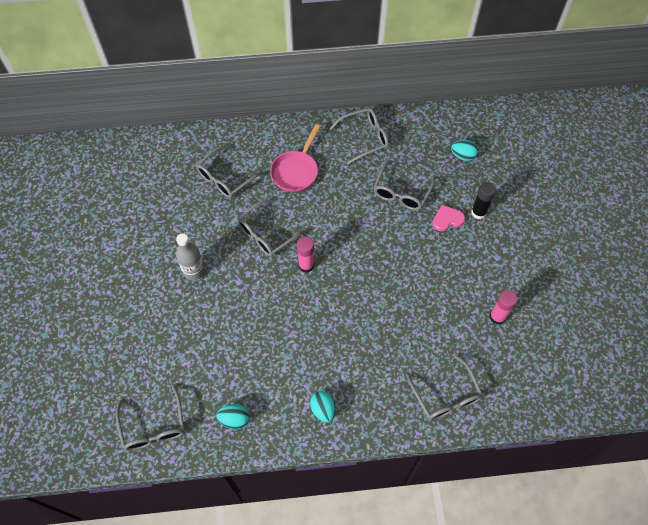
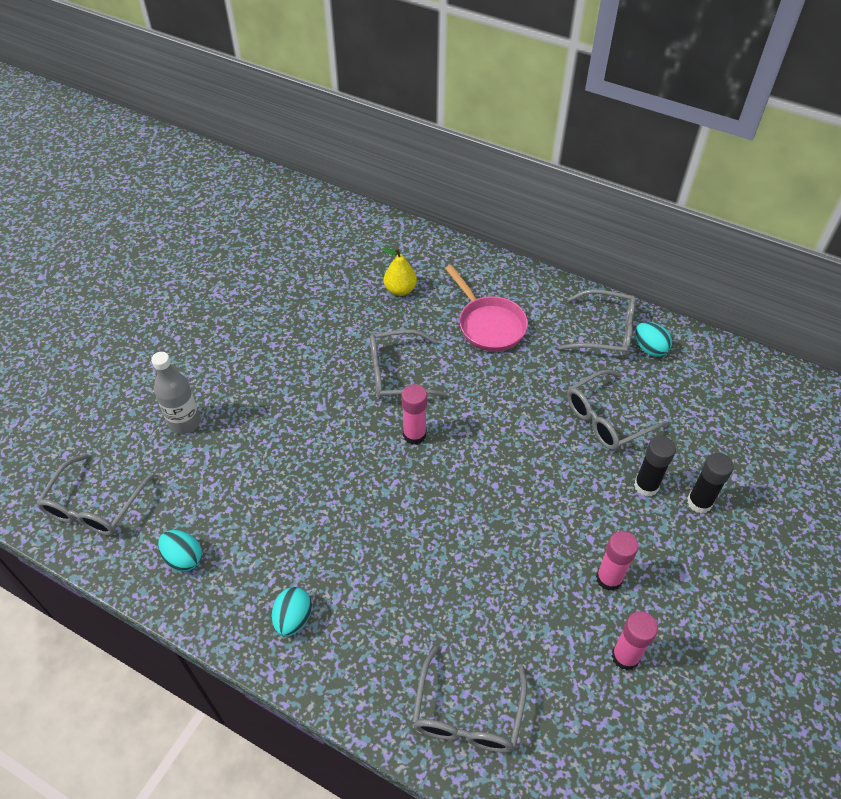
camera: 35 degrees right, 10 degrees down
(194, 271) = (282, 367): grey bottle -> grey bottle (185, 422)
(225, 178) = (400, 290): grey glasses -> yellow pear
(296, 171) = (489, 325): pink pan -> pink pan turned 90 degrees counterclockwise
(447, 219) = (646, 486): pink heart -> black glue stick
(462, 156) = (728, 420): turquoise egg -> turquoise egg (649, 348)
(463, 282) = (609, 578): none -> pink glue stick

